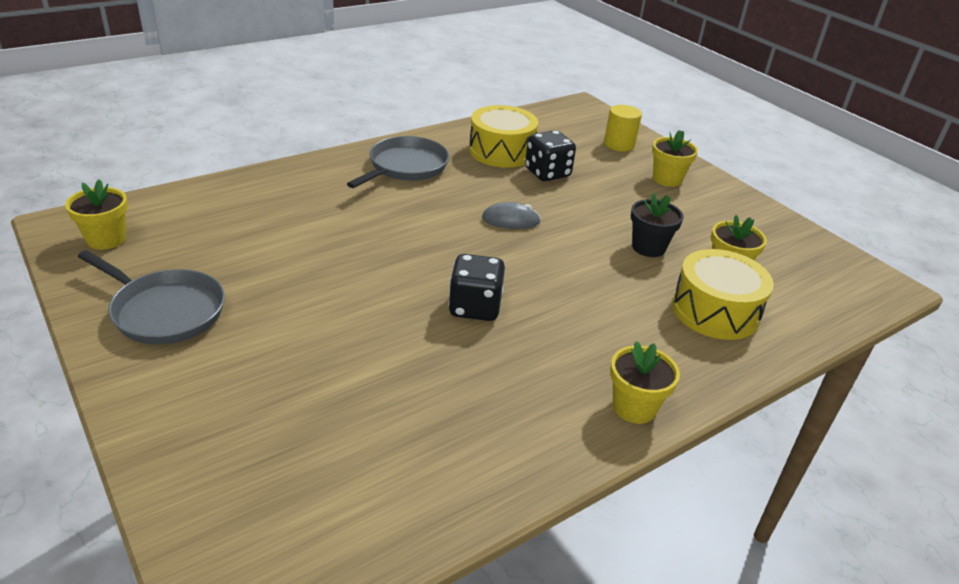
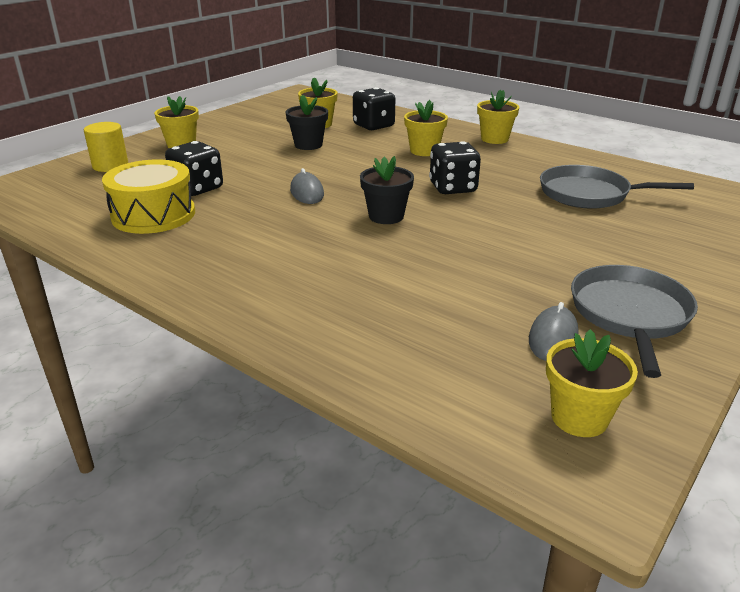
camera: 105 degrees left, 5 degrees down
(181, 262) = (553, 337): none -> grey mouse
(405, 167) = (225, 259): grey pan -> grey pan (588, 194)
(431, 247) = (386, 216): none -> black flower pot
(602, 324) = (424, 151): none -> yellow flower pot
(715, 311) = (373, 126): yellow drum -> black dice

